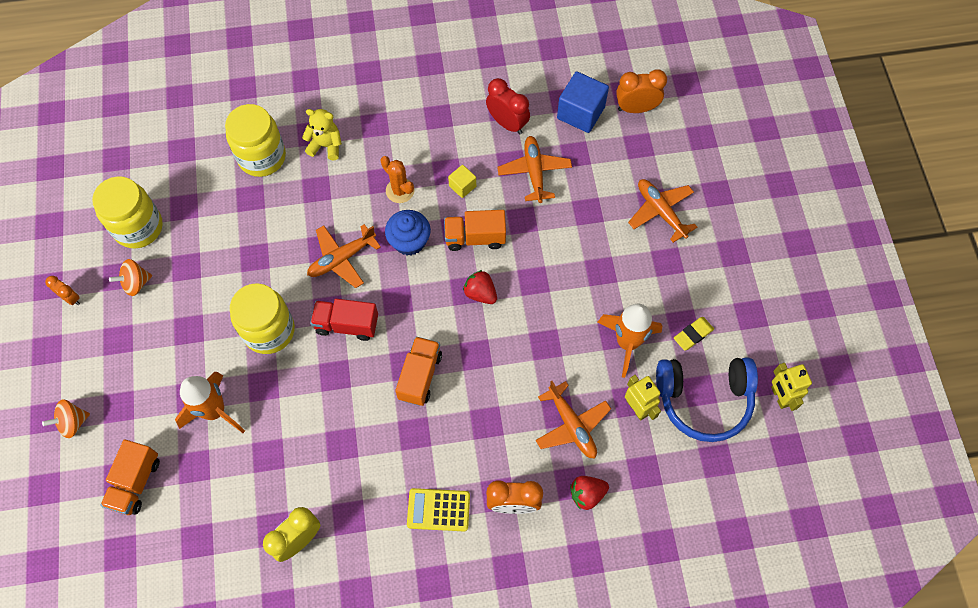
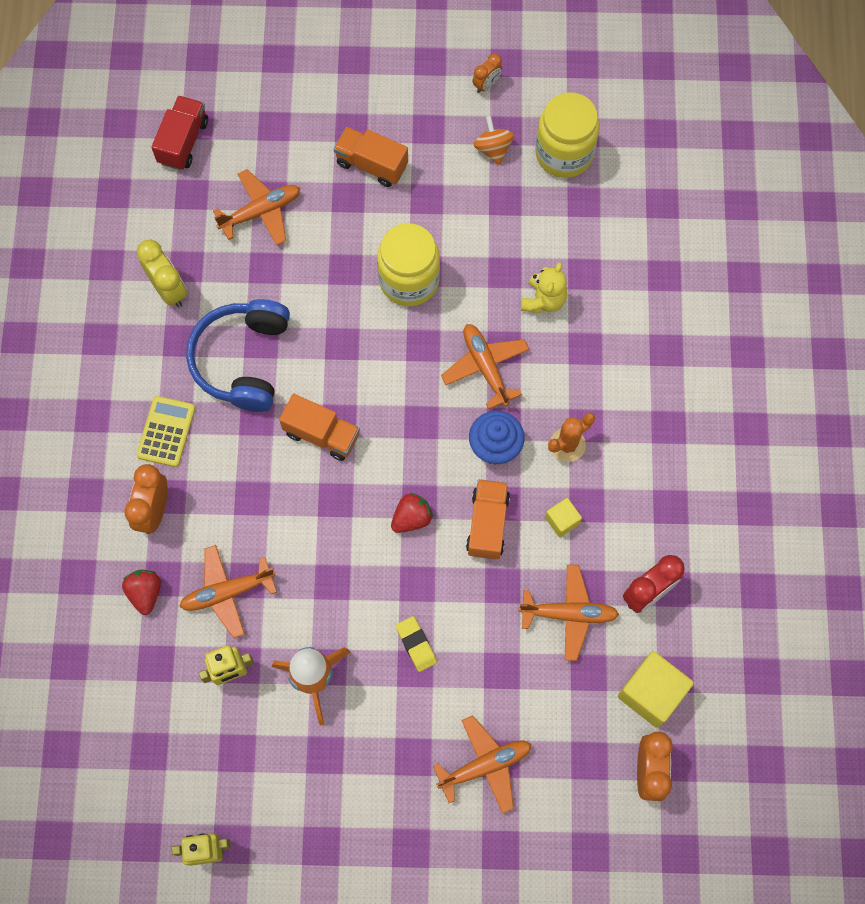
camera: 100 degrees right, 5 degrees up
(73, 422) = (342, 85): orange spinning top -> none
(135, 482) = (265, 141): orange truck -> orange truck (371, 164)
(211, 471) = (261, 211): none -> orange plane
(215, 411) = (326, 219): orange rocket -> none
(262, 157) = (639, 291): yellow jar -> none
(326, 145) = (645, 366): yellow teddy bear -> yellow teddy bear (543, 300)
(347, 324) = (400, 363): red truck -> red truck (183, 141)
(580, 113) = (651, 693): blue cube -> yellow cube
(693, 334) = (308, 764): yellow eraser -> yellow eraser (416, 644)
(704, 399) = (224, 755): blue headphones -> blue headphones (243, 360)

